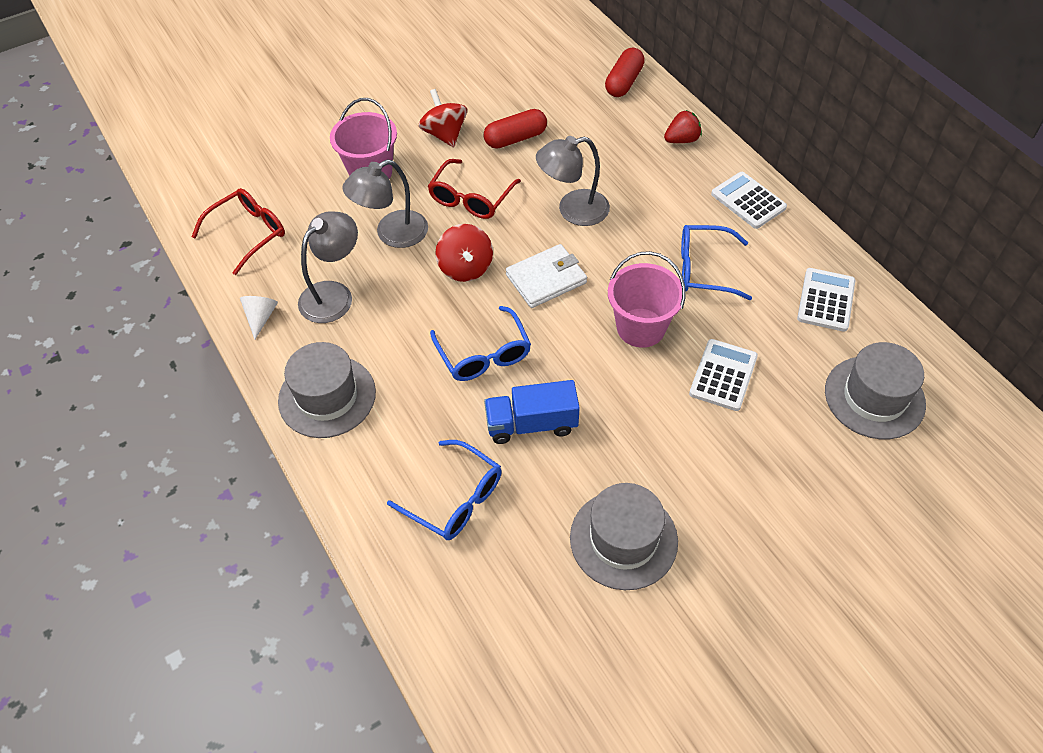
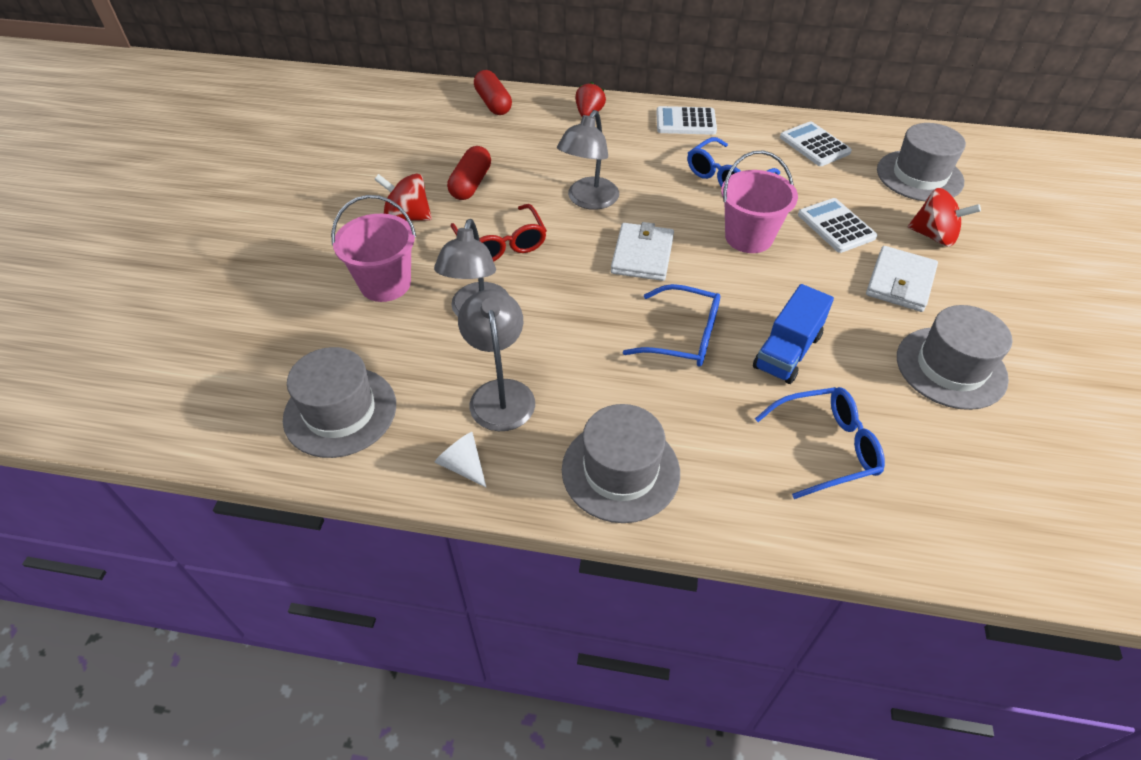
camera: 50 degrees left, 5 degrees down
(249, 233) = (340, 411): red glasses -> grey hat
(465, 268) = (574, 292): red spinning top -> red spinning top (933, 236)
(696, 455) = (900, 282): none -> white wallet

